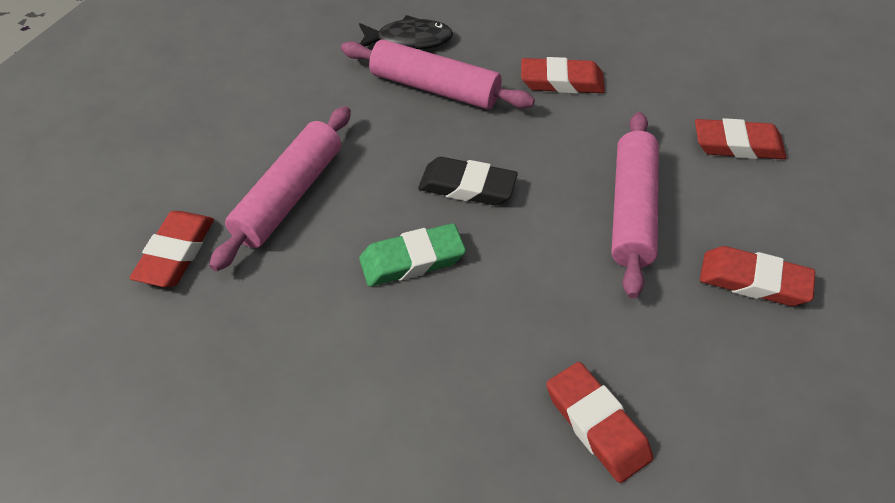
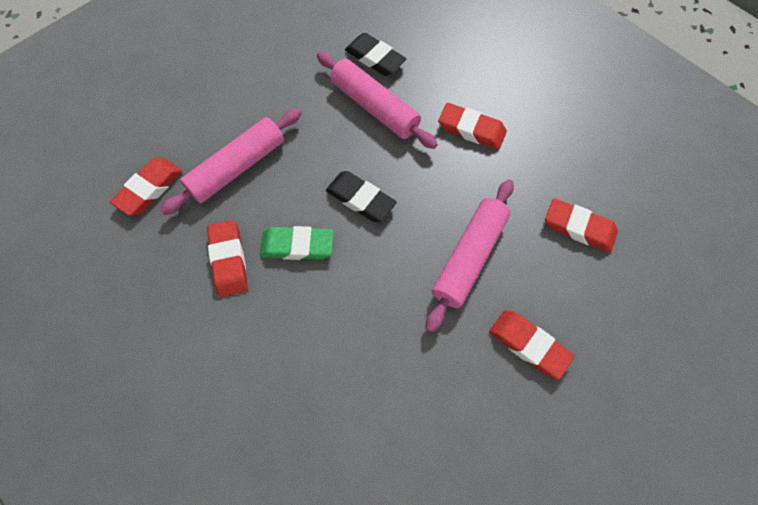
camera: 20 degrees right, 15 degrees up
(409, 40) = (375, 58): black fish -> black eraser
(597, 424) = (363, 412): red eraser -> red eraser (229, 260)

